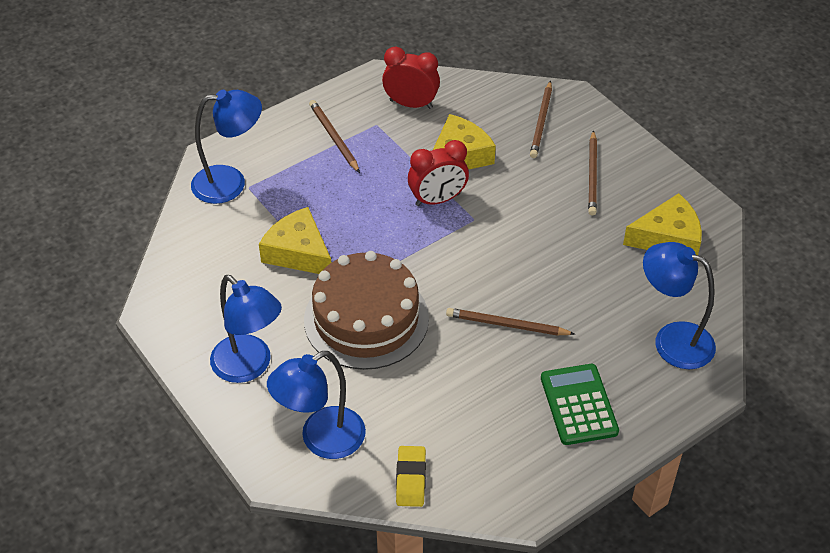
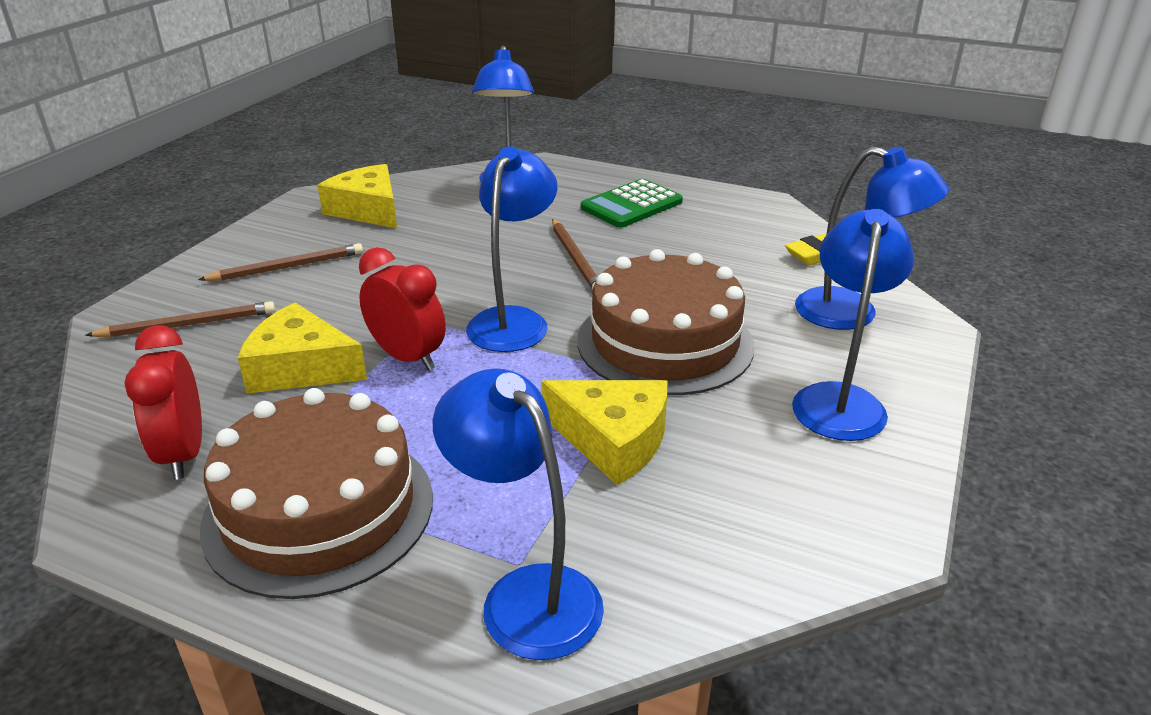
camera: 120 degrees left, 15 degrees down
(298, 252) = (613, 440): yellow cheese -> yellow cheese turned 75 degrees counterclockwise
(334, 138) = (319, 510): brown pencil -> brown cake
(444, 259) = (513, 320): none -> blue lamp

